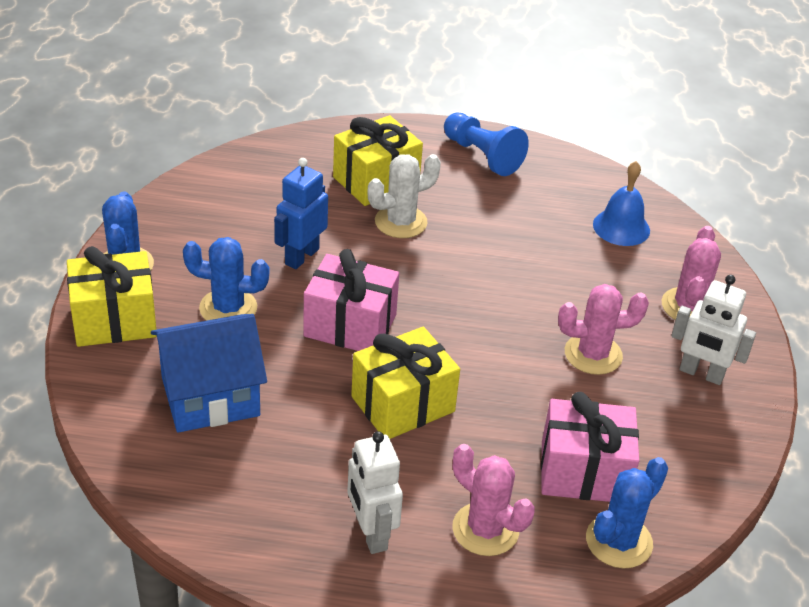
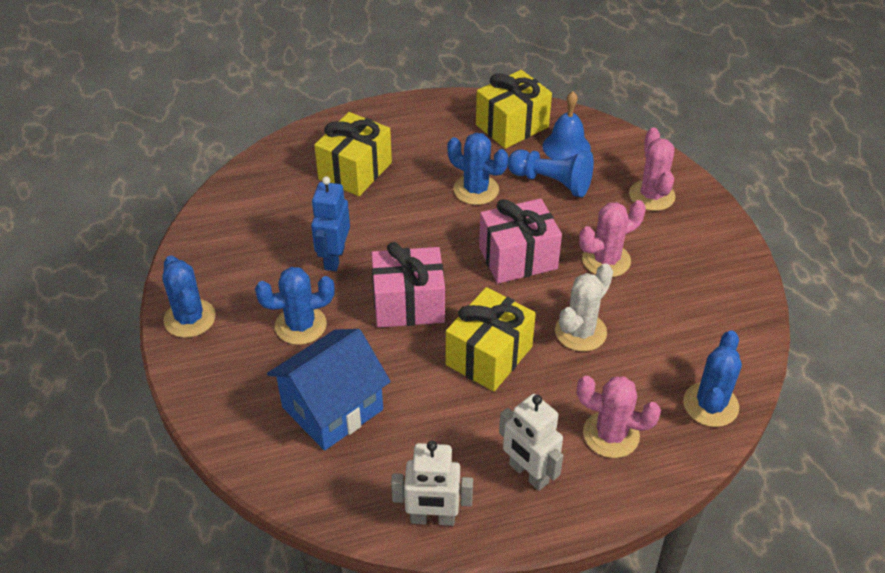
camera: 20 degrees left, 5 degrees up
(114, 320) = (210, 371): yellow gift -> yellow gift (512, 126)
(401, 222) = (396, 200): white cactus -> white cactus (580, 332)
(482, 156) = (427, 121): blue pawn -> blue pawn (552, 182)
(492, 238) = (476, 190): none -> blue cactus
(583, 472) = (654, 359): pink gift -> pink gift (518, 258)
(701, 374) = (691, 247): white robot -> white robot (432, 518)

